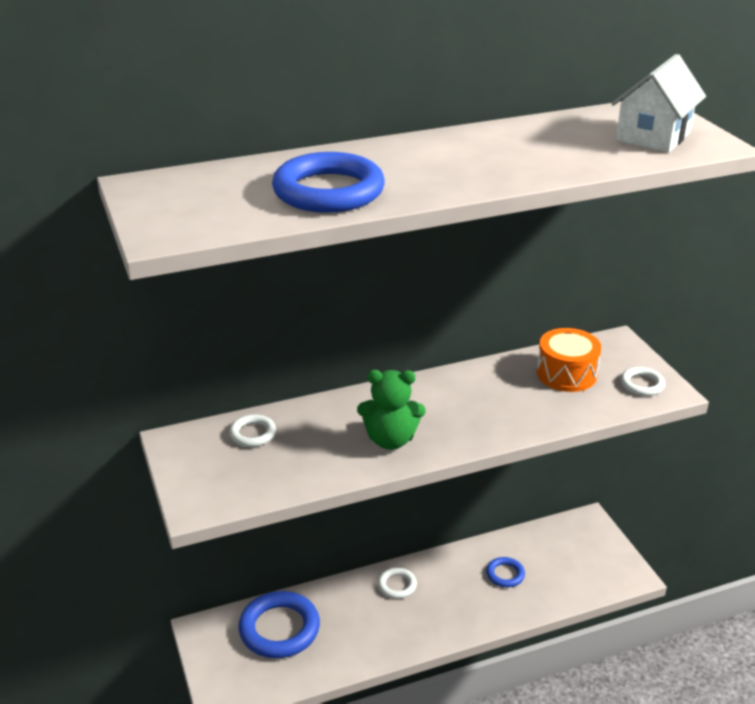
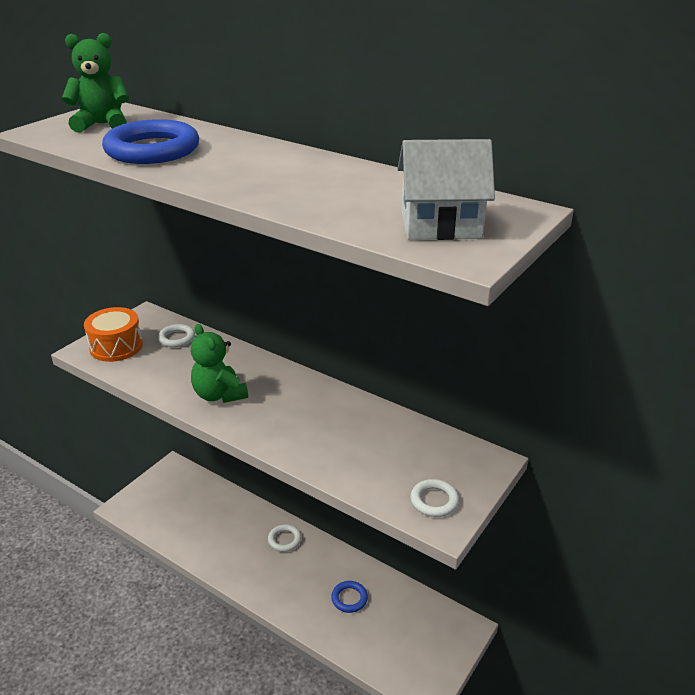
camera: 55 degrees right, 0 degrees up
(199, 198) = (102, 125): none -> green teddy bear
(279, 629) = (198, 501): blue ring -> none
(566, 374) = (400, 449): orange drum -> orange drum (116, 346)

